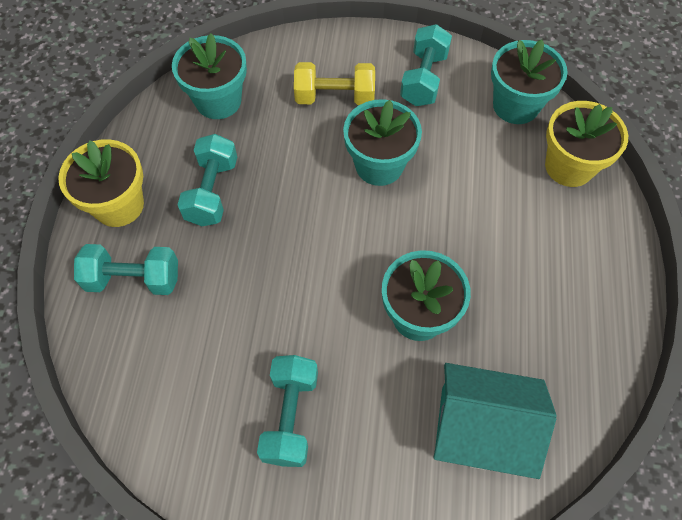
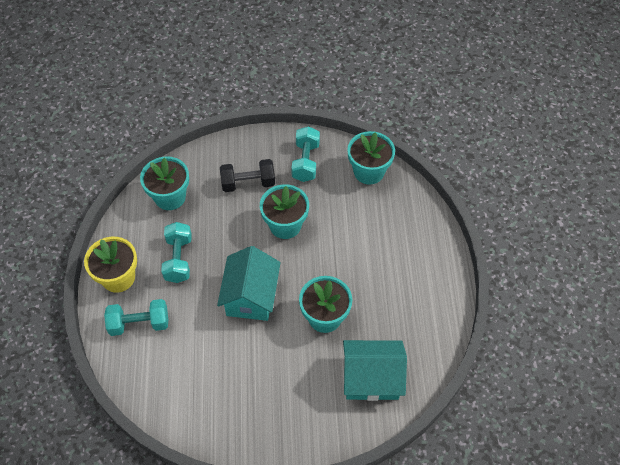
camera: 10 degrees left, 5 degrees down
(290, 416) = (256, 390): turquoise dumbbell -> none
(309, 264) = (251, 296): none -> turquoise house
(334, 97) = (248, 183): yellow dumbbell -> black dumbbell
(569, 166) = (407, 208): yellow flower pot -> none

